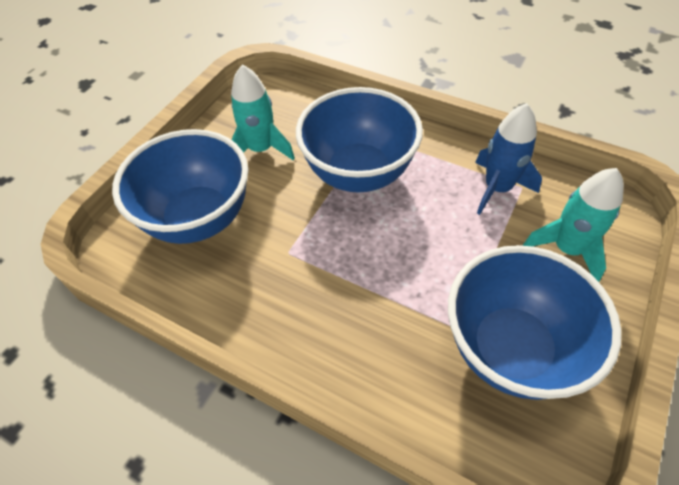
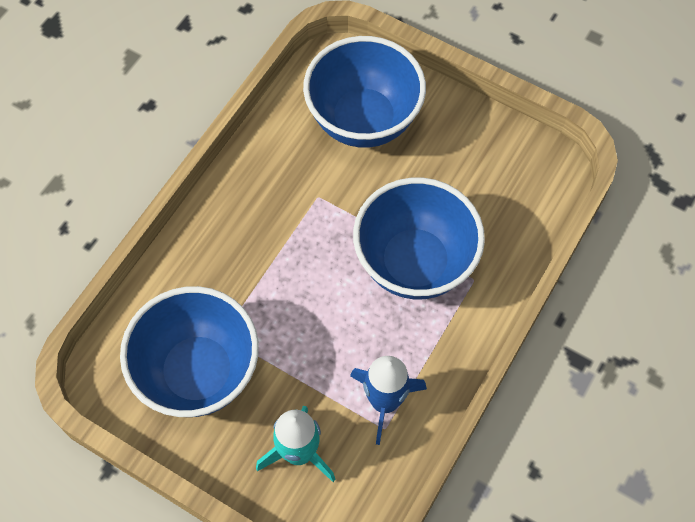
camera: 90 degrees right, 10 degrees up
(261, 149) = (455, 169): turquoise rocket -> none

